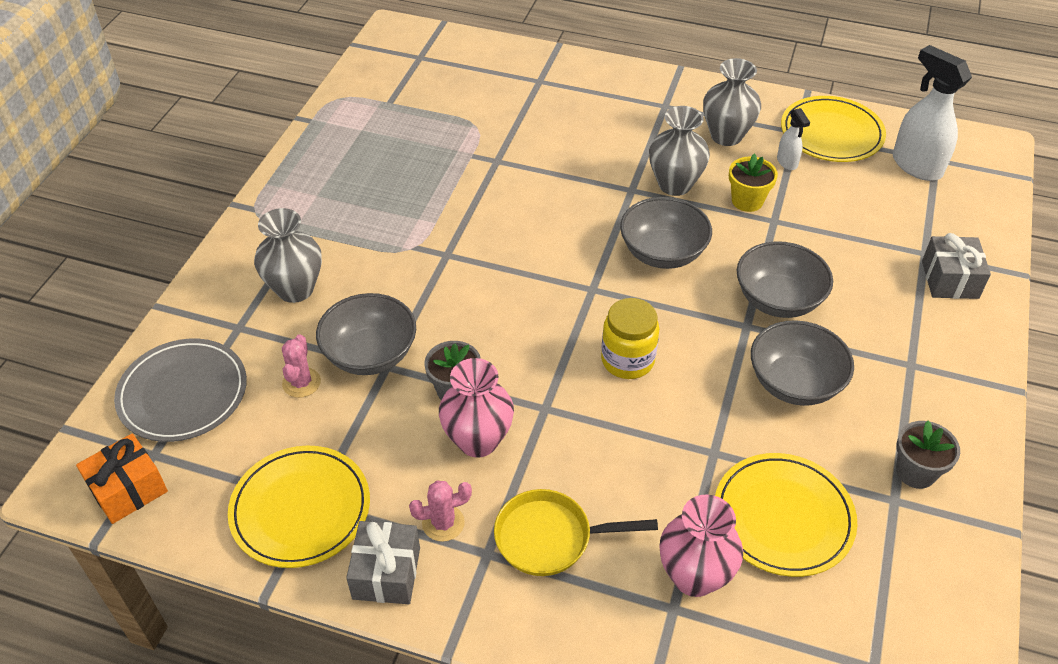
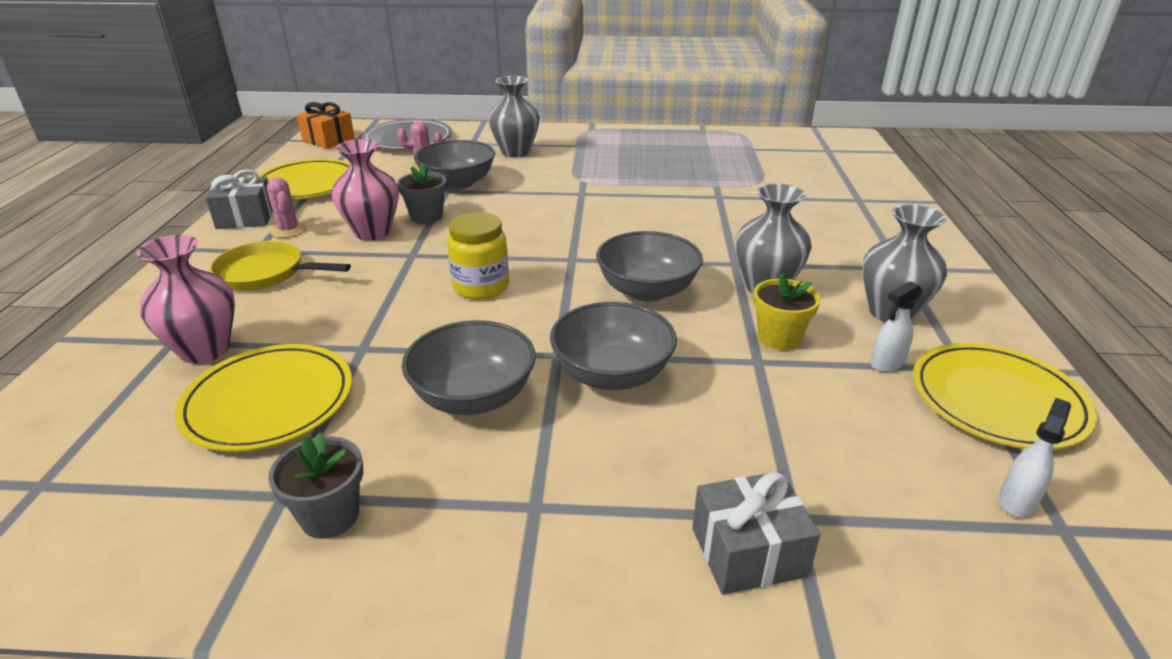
camera: 75 degrees right, 15 degrees down
(550, 538) = (266, 274): yellow pan -> yellow pan turned 60 degrees counterclockwise
(916, 165) = (1017, 501): white spray bottle -> white spray bottle, size x0.50

